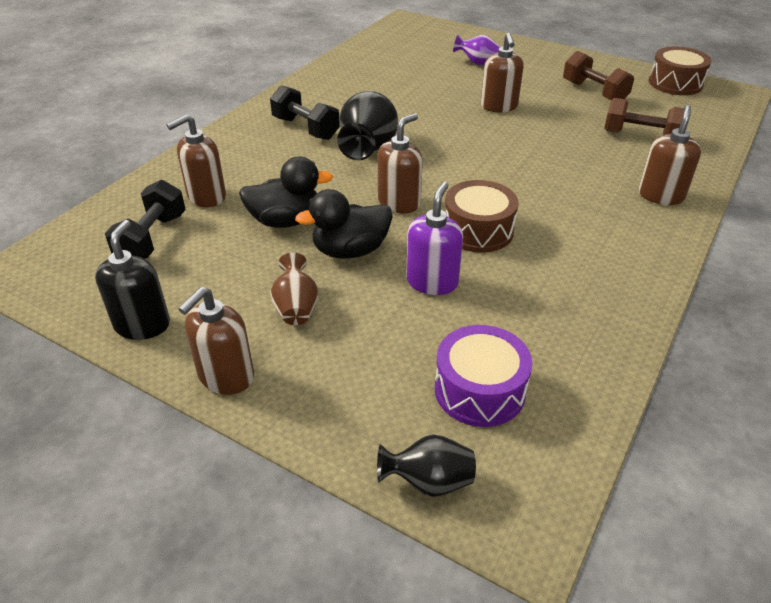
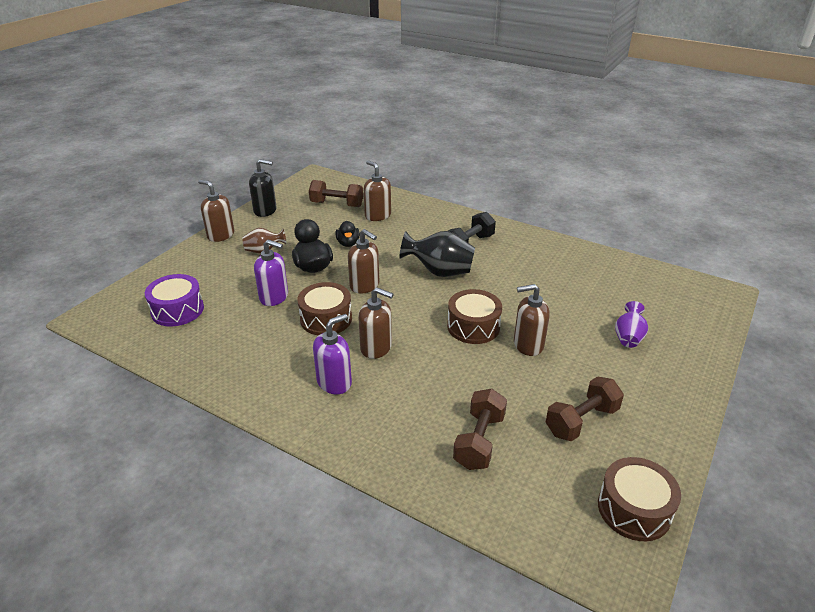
camera: 90 degrees right, 5 degrees down
(152, 238) = (337, 204): black dumbbell -> brown dumbbell
(286, 221) = (348, 243): black duck -> black duck, size x0.65
(428, 482) = (129, 291): black vase -> none
(475, 132) = (473, 326): none -> brown drum
(595, 217) = (334, 382): none -> purple soap dispenser
(660, 195) = (364, 432): brown soap dispenser -> brown soap dispenser (376, 348)

